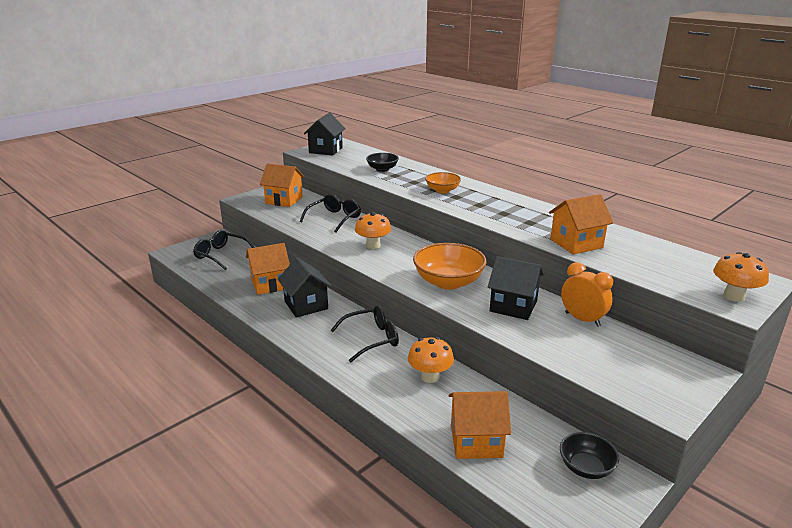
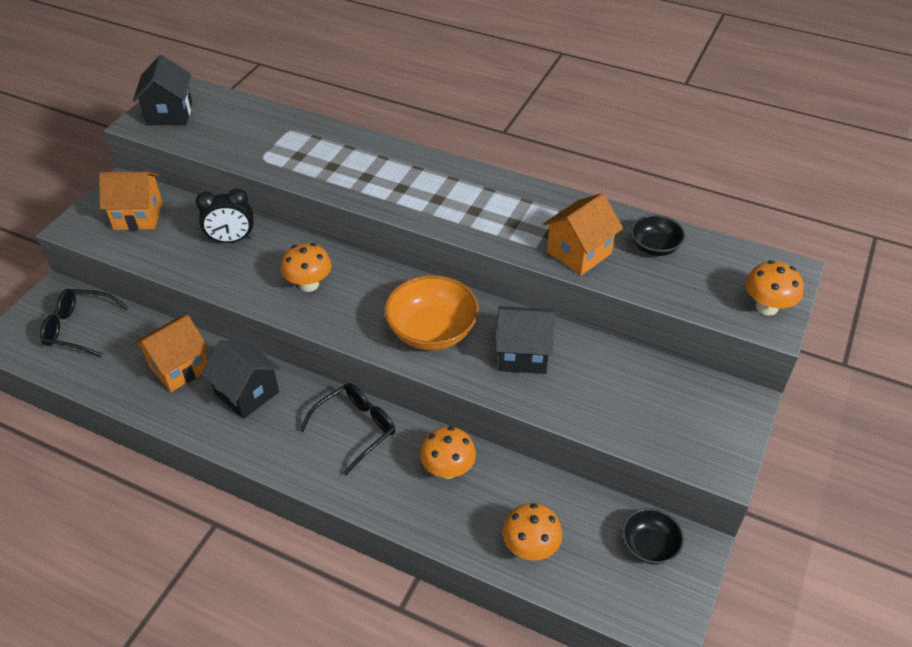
camera: 20 degrees left, 20 degrees up
(334, 218) = (231, 240): black glasses -> black clock
(382, 169) = (274, 144): black bowl -> black bowl (654, 247)
(442, 190) = (378, 177): orange bowl -> none
(476, 441) = (530, 547): orange house -> orange mushroom
(582, 319) = (605, 355): orange clock -> none

